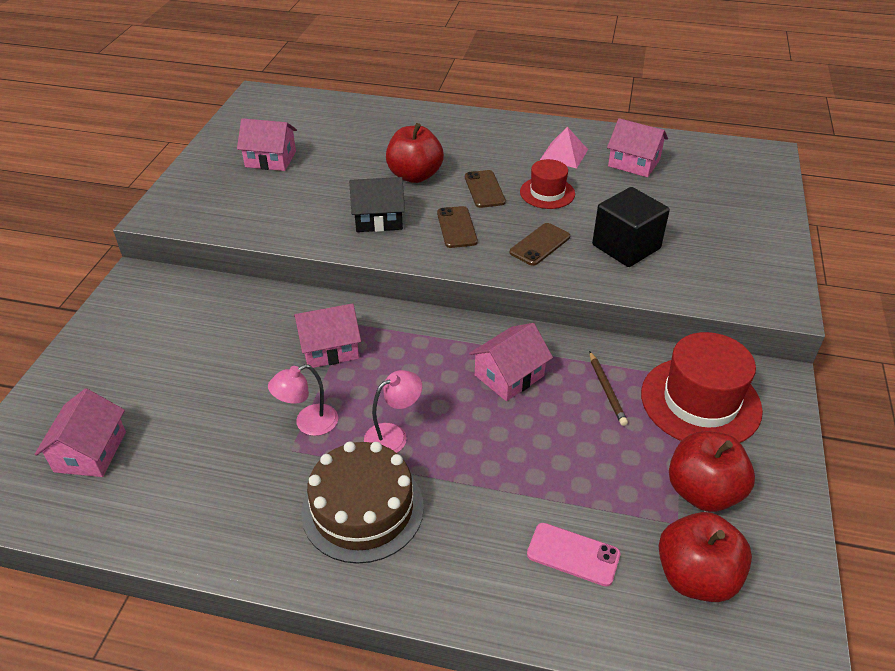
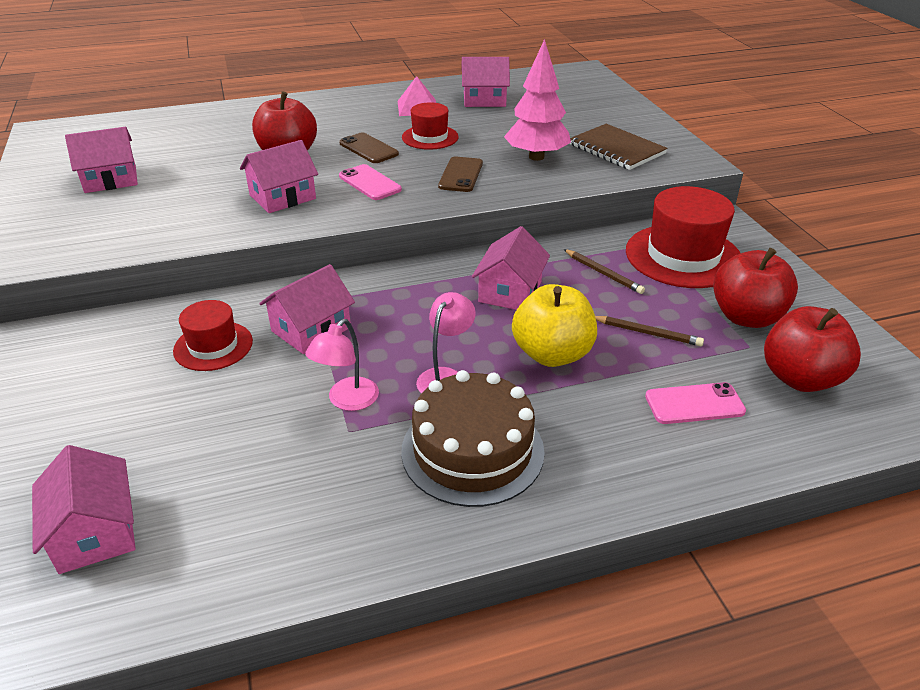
camera: 30 degrees left, 5 degrees down
(254, 335) = (213, 346): none -> red hat
(378, 219) = (282, 197): black house -> pink house
(456, 227) = (369, 183): brown phone -> pink phone
(493, 451) = (552, 354): none -> yellow apple
(593, 467) = (648, 333): none -> brown pencil
(626, 247) = (536, 157): black cube -> pink tree
(713, 263) = (616, 149): none -> brown notebook

